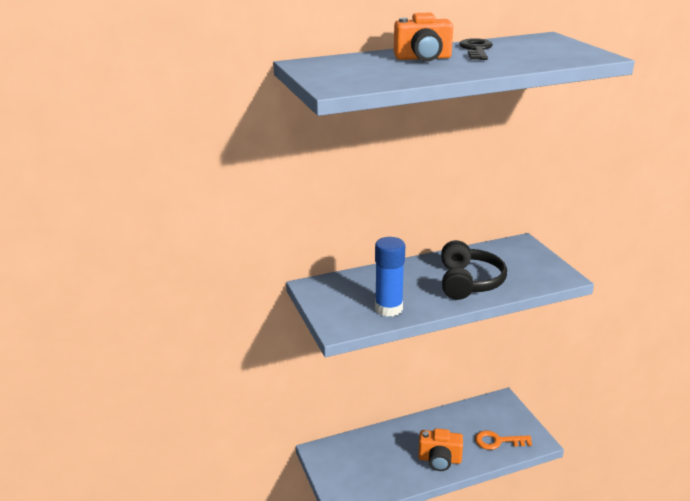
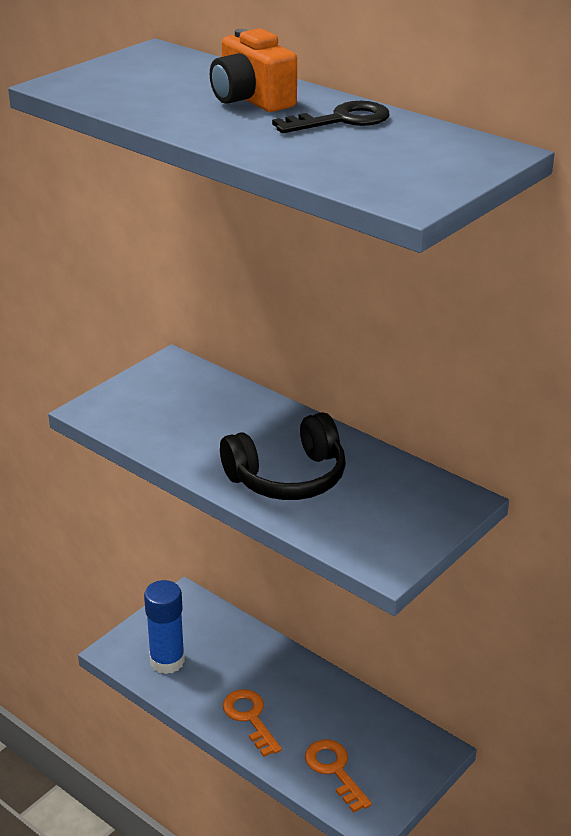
camera: 60 degrees right, 5 degrees up
(388, 308) = (164, 432): blue glue stick -> blue glue stick (167, 661)
(439, 460) = (250, 718): orange camera -> orange key

